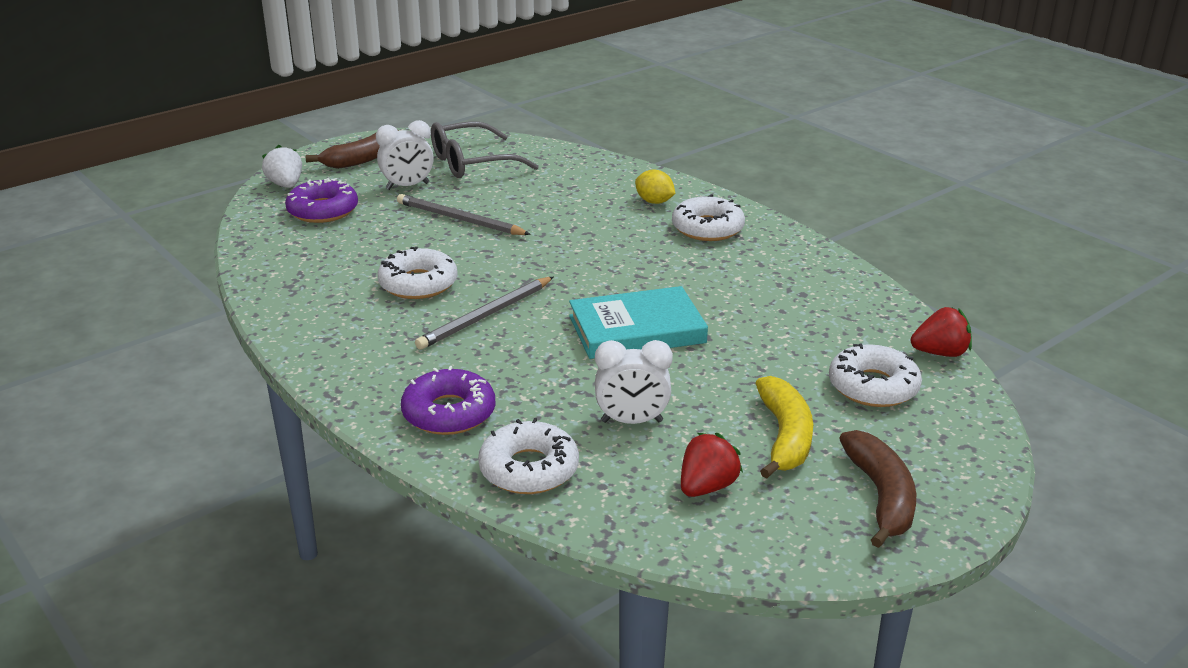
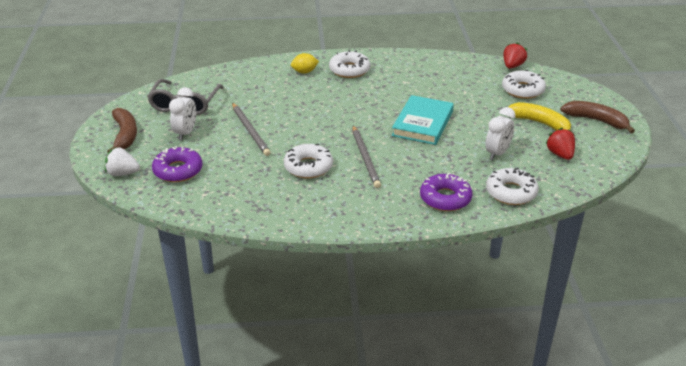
camera: 55 degrees left, 5 degrees up
(459, 219) = (250, 131): grey pencil -> grey pencil turned 90 degrees counterclockwise

